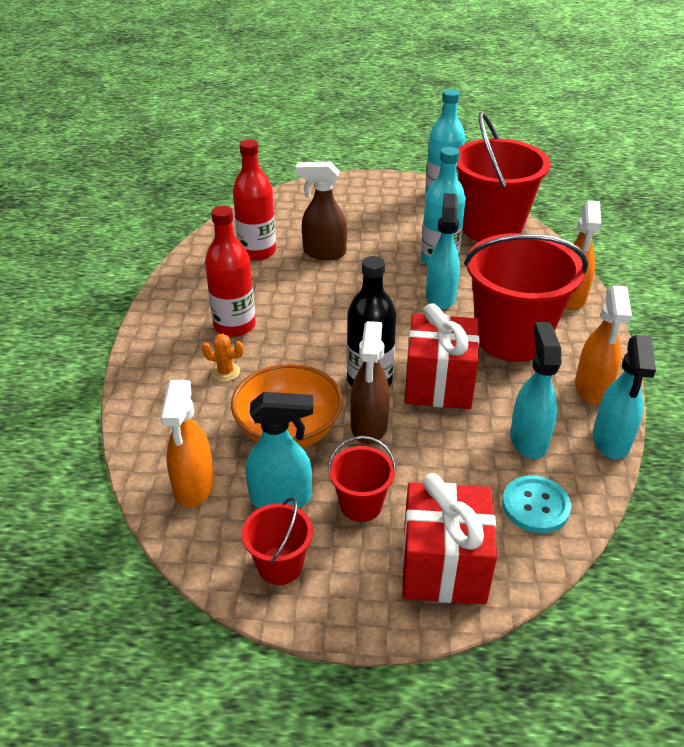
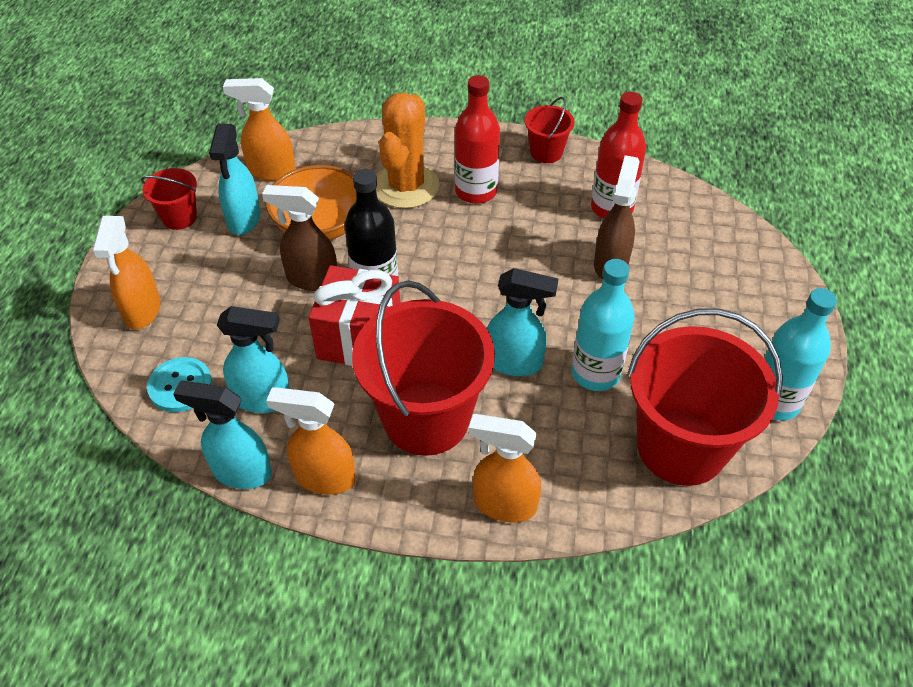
camera: 95 degrees right, 10 degrees up
(225, 372) = (406, 186): orange cactus -> orange cactus, size x2.46
(361, 505) = (221, 266): red bucket -> red bucket (546, 152)
(443, 566) = (142, 311): red gift -> orange spray bottle

